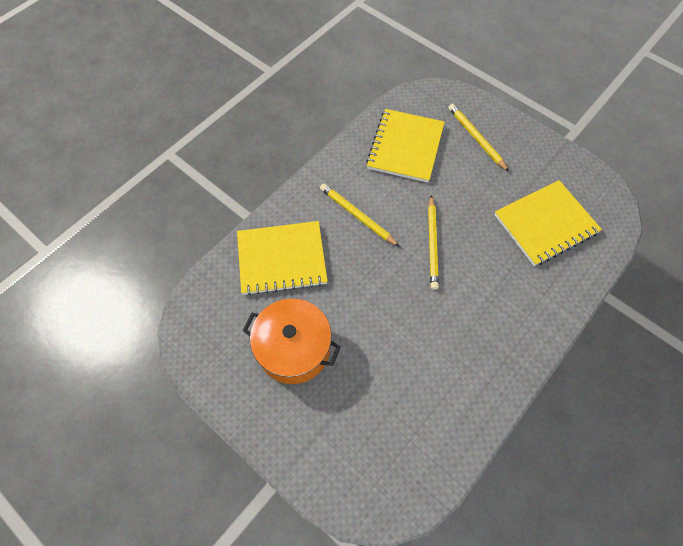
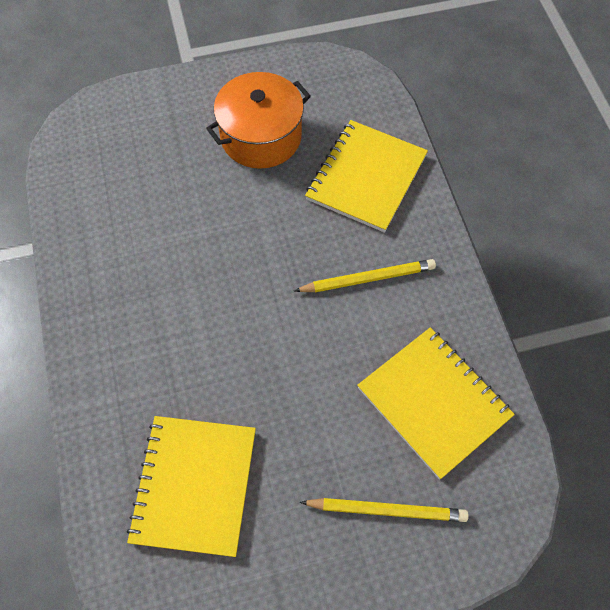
camera: 125 degrees right, 0 degrees up
(432, 244) = (272, 331): yellow pencil -> none

